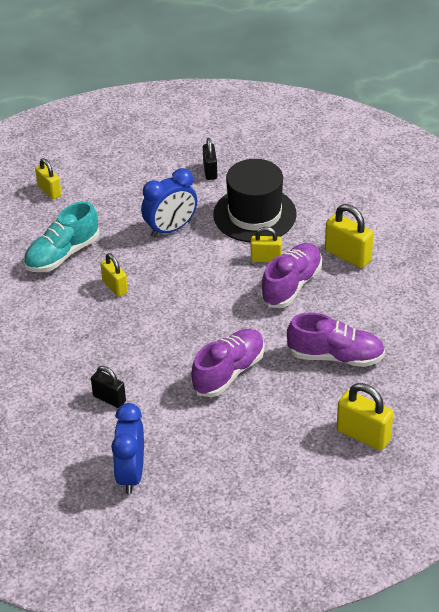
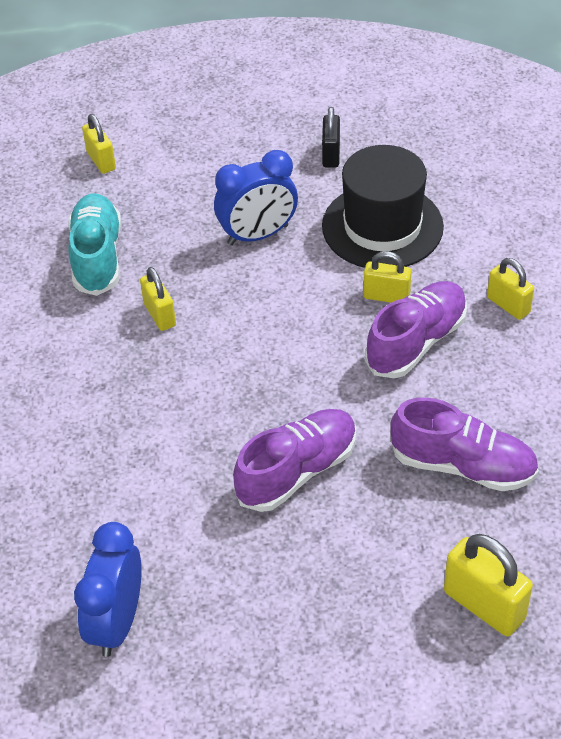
camera: 10 degrees right, 5 degrees up
(62, 254) = (97, 257): turquoise shoe -> turquoise shoe turned 120 degrees clockwise
(109, 399) = (113, 492): black padlock -> none
(348, 255) = (508, 305): yellow padlock -> yellow padlock, size x0.65

